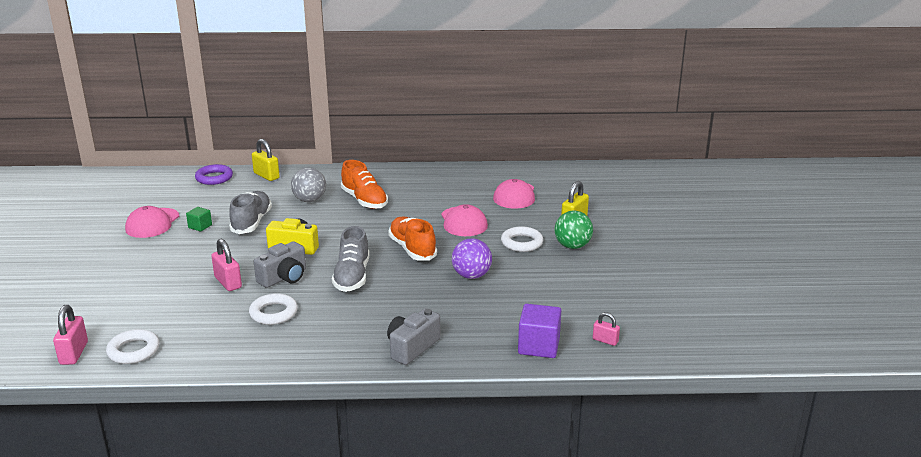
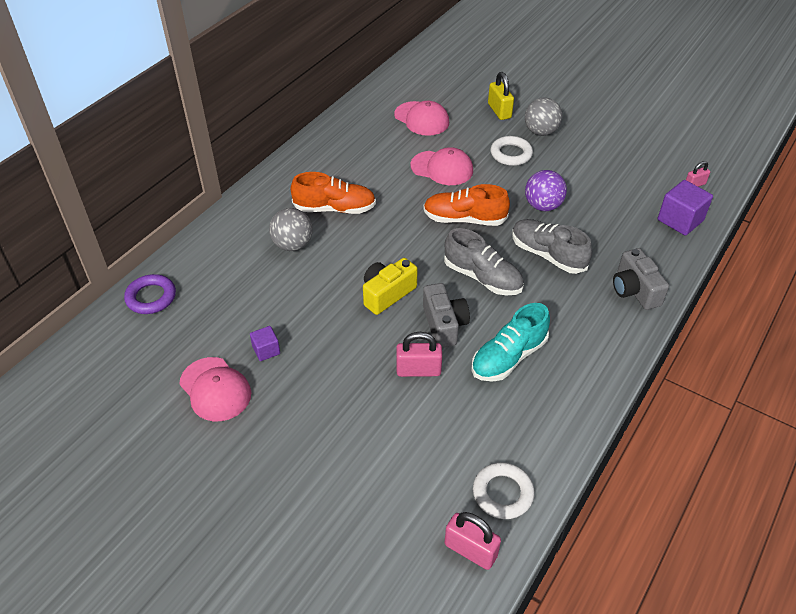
camera: 55 degrees left, 20 degrees up
(200, 226) = (266, 350): green cube -> purple cube
(251, 222) = (299, 306): grey shoe -> grey shoe (547, 255)
(266, 176) = (196, 254): yellow padlock -> none
(273, 313) = (508, 357): white ring -> turquoise shoe
(572, 246) = (540, 132): green ball -> grey ball

